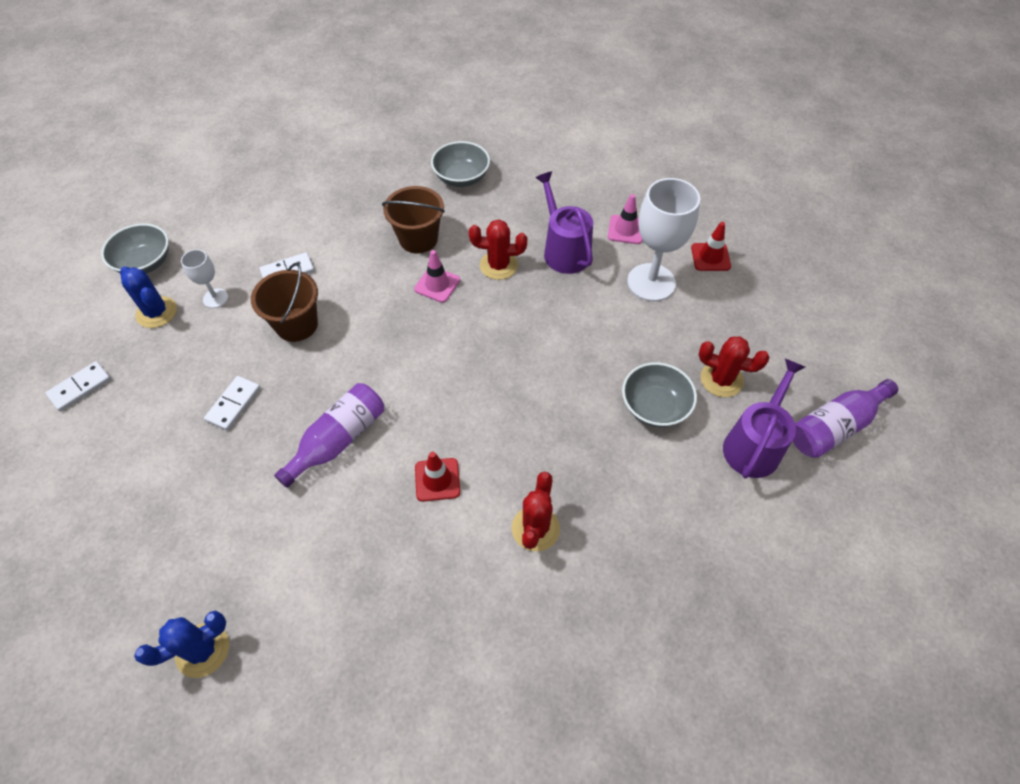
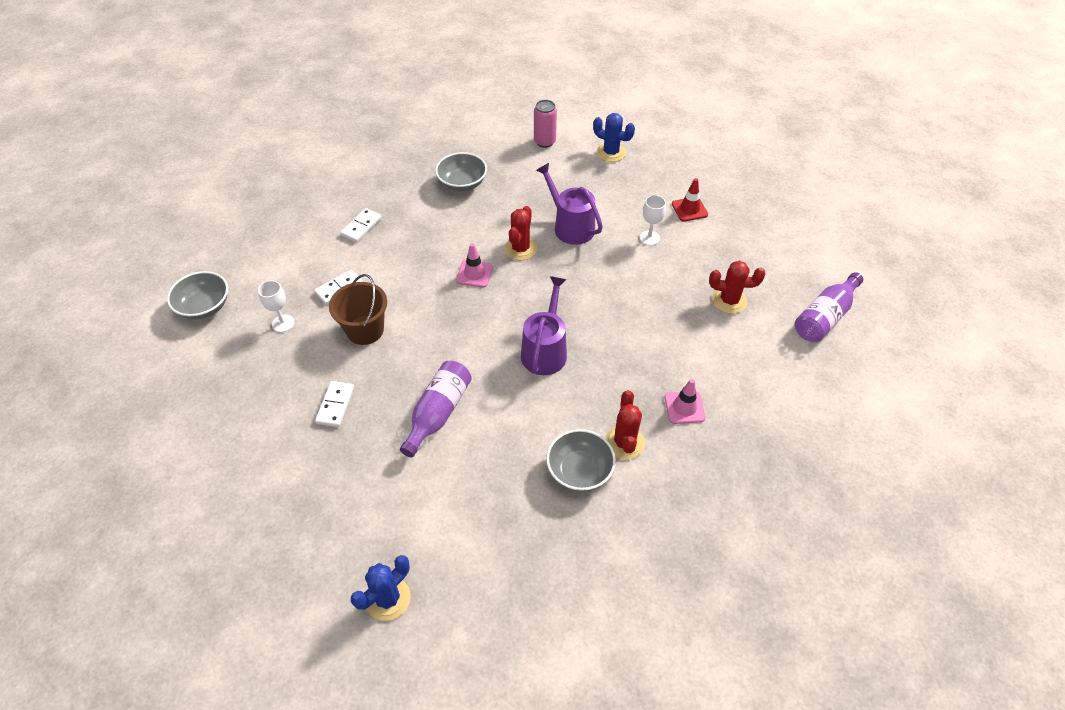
camera: 15 degrees left, 5 degrees down
(80, 387) = (189, 422): white domino -> white domino (361, 226)
(156, 312) = (233, 346): blue cactus -> blue cactus (611, 152)
(418, 239) = (444, 240): brown bucket -> none
(437, 479) = (532, 424): red traffic cone -> none
(498, 265) = (520, 249): red cactus -> red cactus turned 60 degrees counterclockwise
(569, 146) = (544, 142): none -> pink can
(626, 230) = (615, 200): pink traffic cone -> pink traffic cone (684, 407)
(651, 282) = (649, 238): white goblet -> white goblet, size x0.50
(654, 407) = (685, 332): grey bowl -> grey bowl (579, 471)
(754, 445) = (770, 343): purple watering can -> purple watering can (545, 351)

